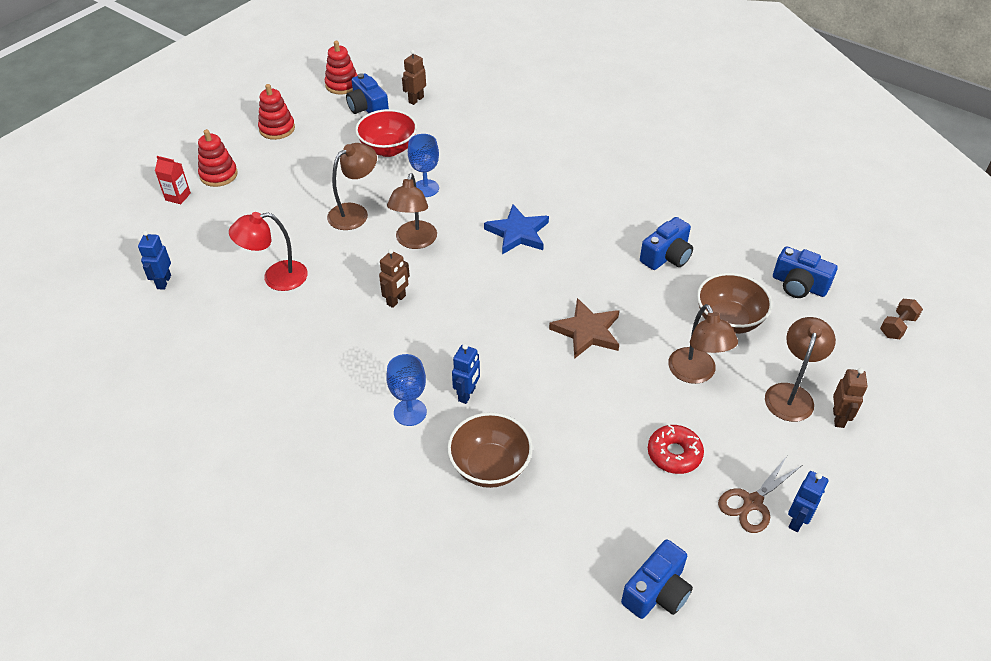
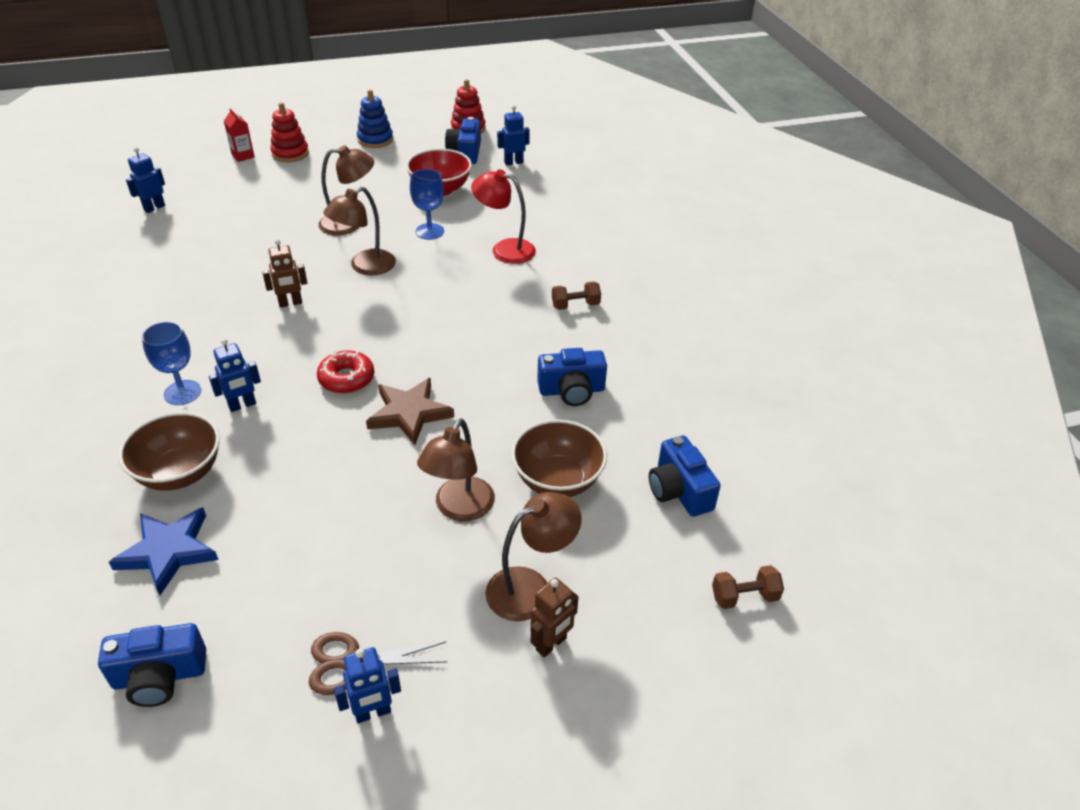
camera: 35 degrees right, 5 degrees down
(276, 278) = (229, 242): red lamp -> red lamp (504, 249)
(277, 129) = (375, 140): red stacking toy -> blue stacking toy
(416, 100) = (513, 162): brown robot -> blue robot
(518, 233) = (459, 302): blue star -> blue star (168, 551)
(597, 194) = (575, 305): none -> brown dumbbell
(674, 454) = (342, 566): red donut -> red donut (346, 378)

